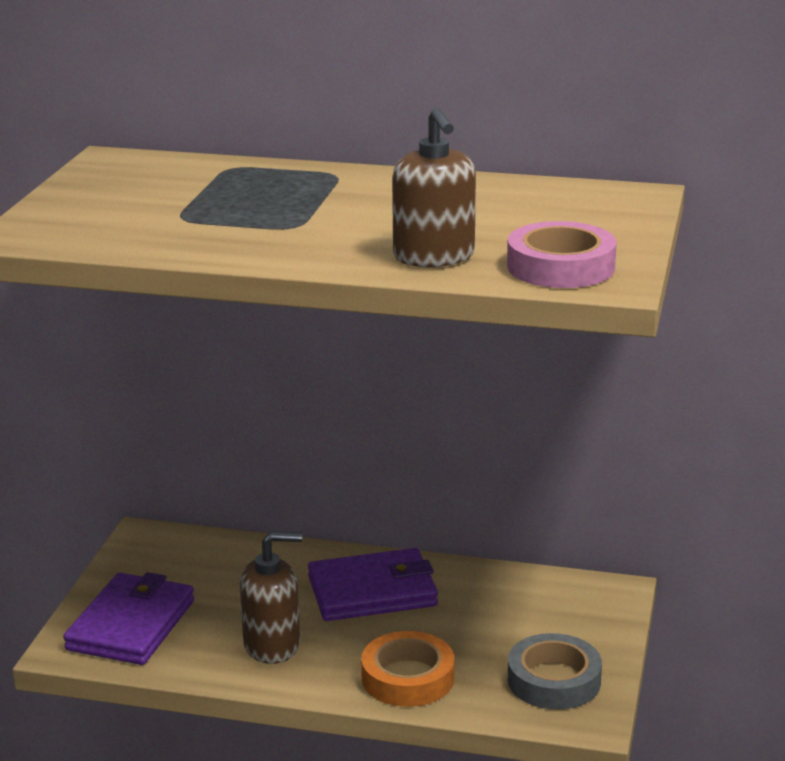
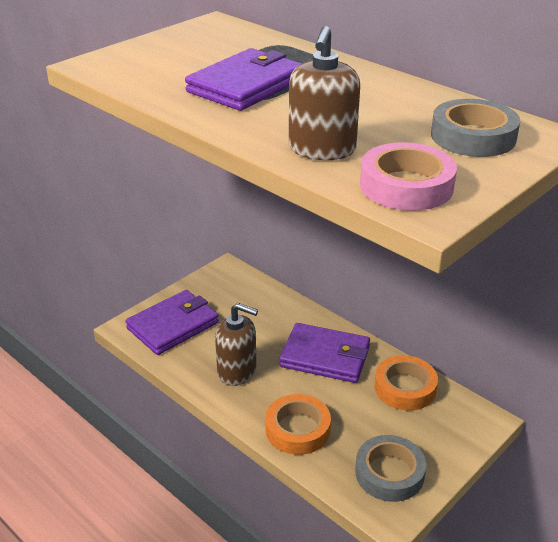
camera: 30 degrees right, 10 degrees up
(258, 216) = (246, 85): none -> purple wallet
(498, 591) = (405, 388): none -> orange tape
(570, 211) = (473, 137): none -> grey tape

